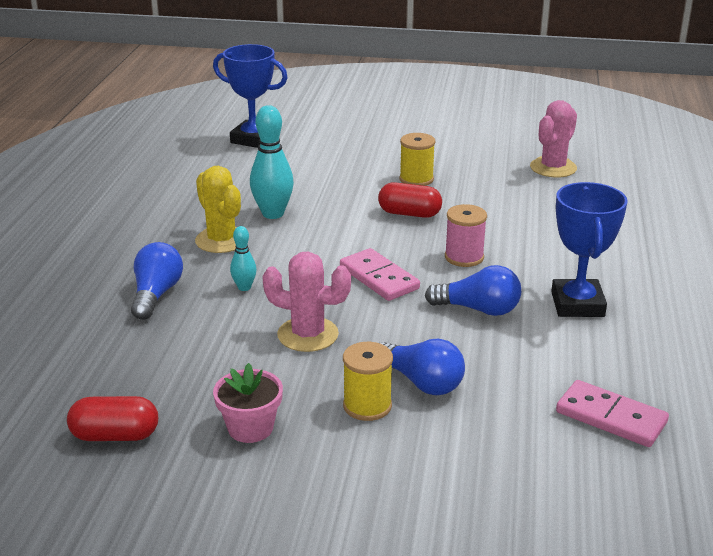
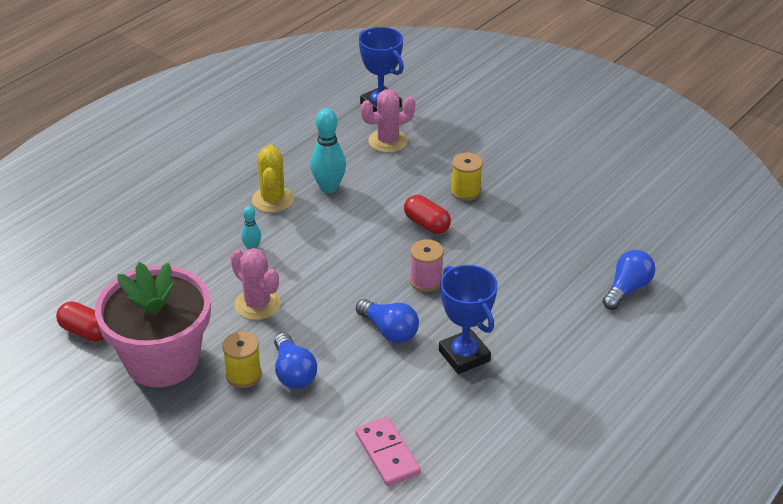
camera: 30 degrees right, 10 degrees up
(156, 295) = (192, 232): blue light bulb -> blue light bulb (627, 289)
(250, 428) = (162, 360): pink flower pot -> pink flower pot, size x2.32
(379, 278) = (347, 275): pink domino -> none
(553, 168) = (589, 219): pink cactus -> pink cactus (388, 141)
(577, 304) = (464, 356): blue trophy -> blue trophy turned 60 degrees counterclockwise

